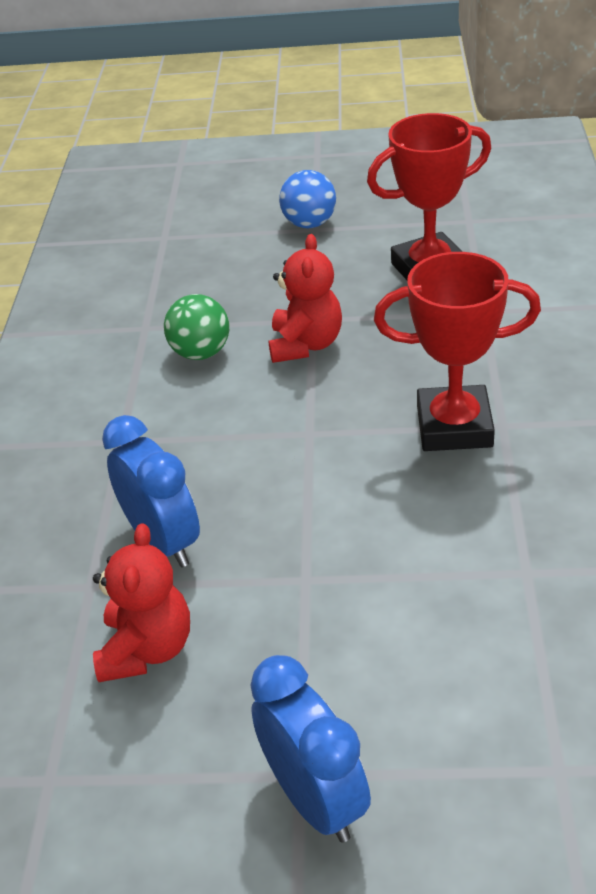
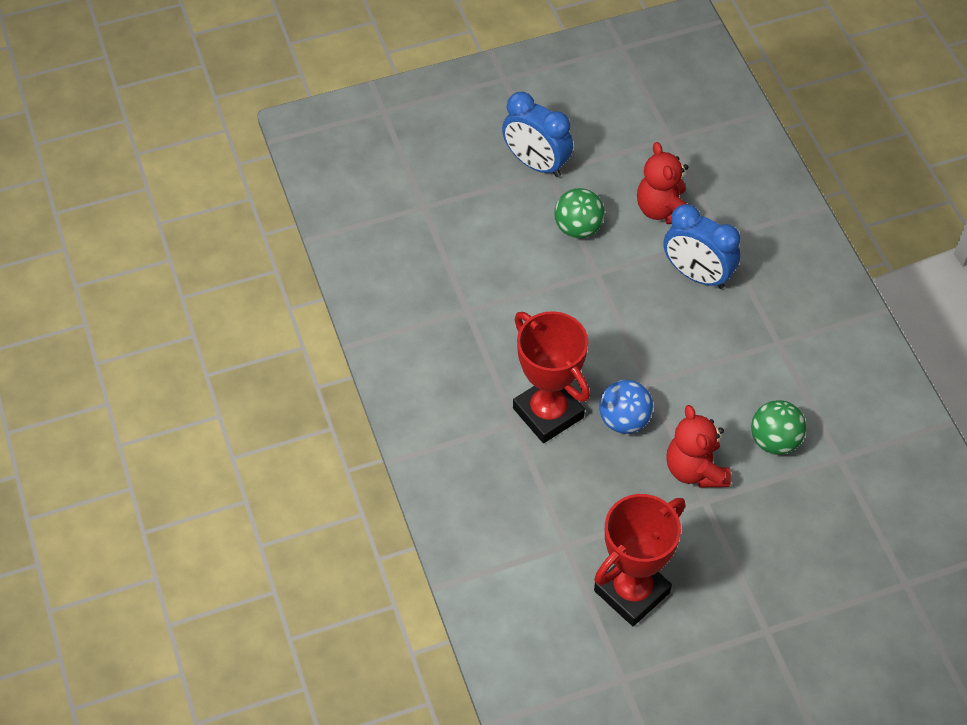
camera: 155 degrees right, 15 degrees up
(298, 655) = (578, 228): none -> green ball
(309, 223) = (776, 638): blue ball -> blue ball (624, 420)
(454, 426) = (548, 413): red trophy -> red trophy turned 75 degrees clockwise

